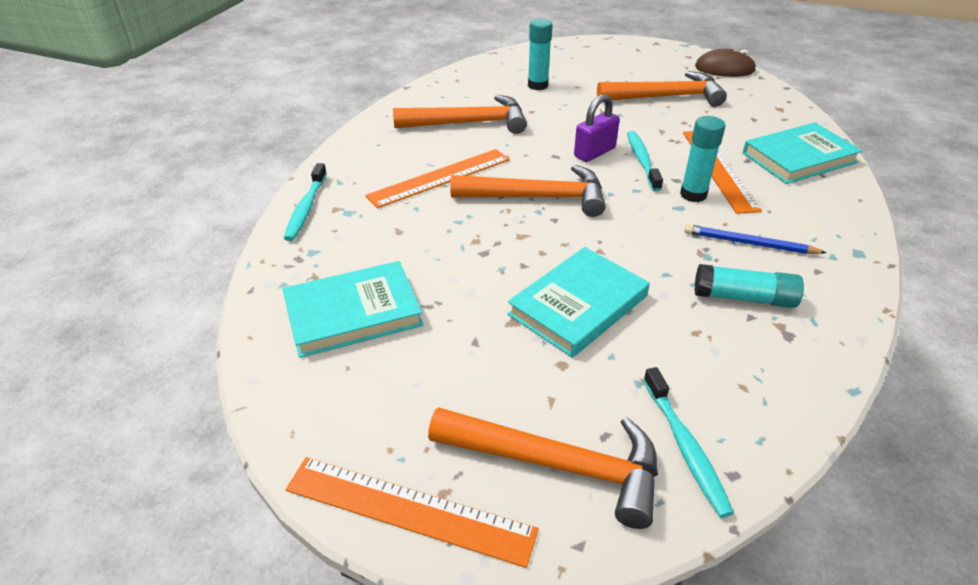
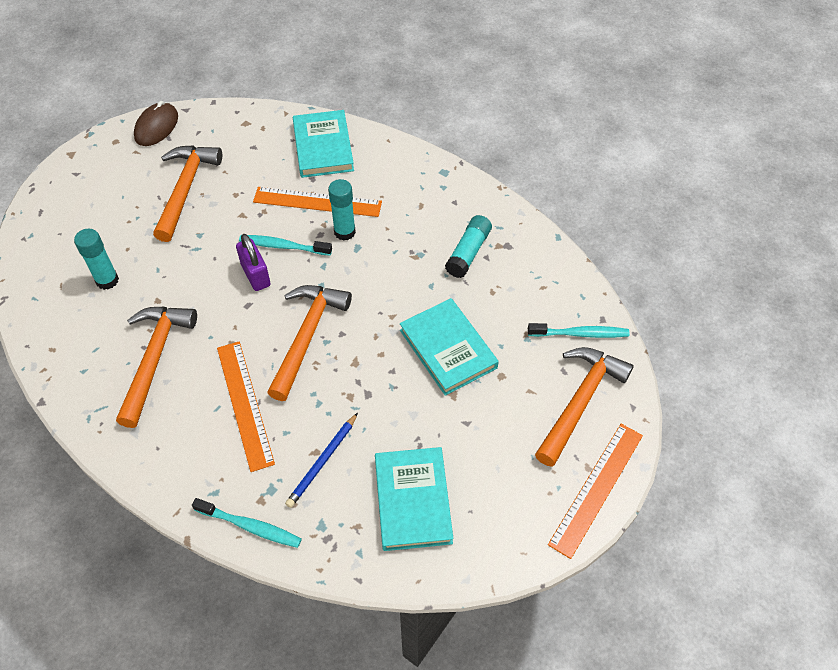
camera: 75 degrees left, 15 degrees up
(749, 243) = (415, 224): blue pencil -> blue pencil (323, 462)

